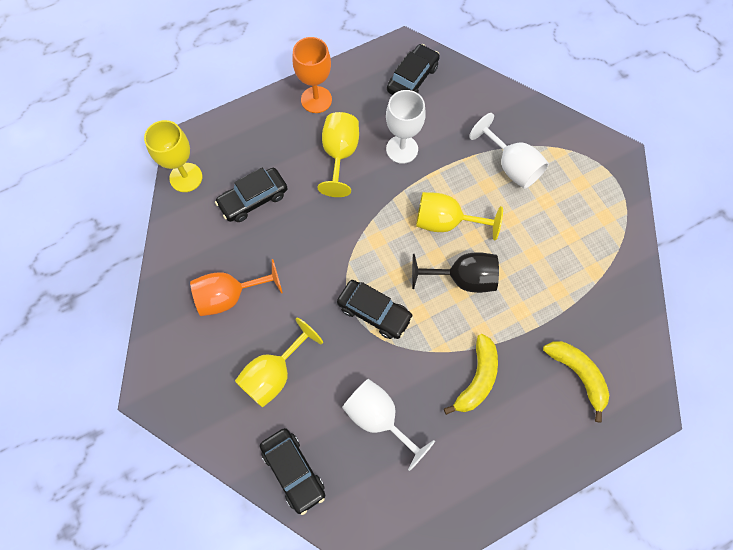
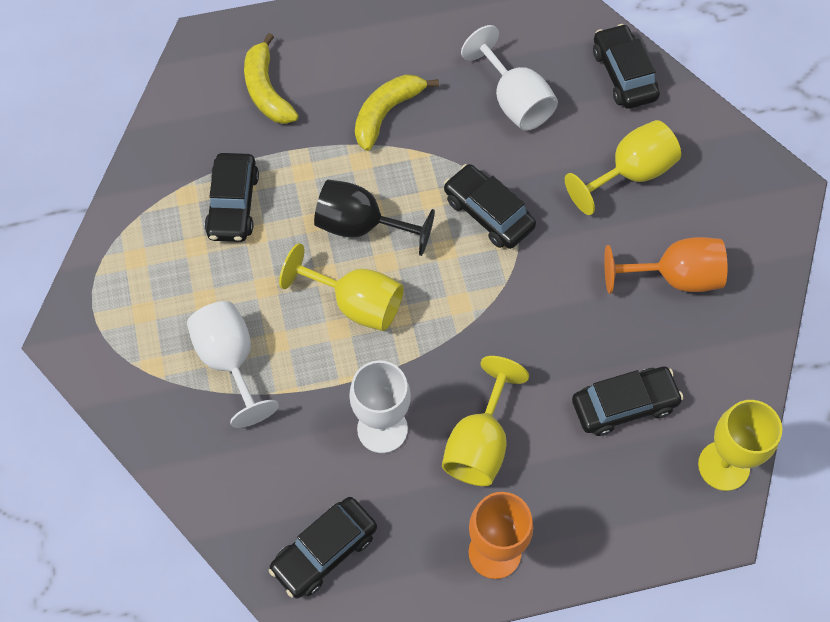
camera: 165 degrees left, 5 degrees down
(559, 272) = (233, 204): none -> black car

